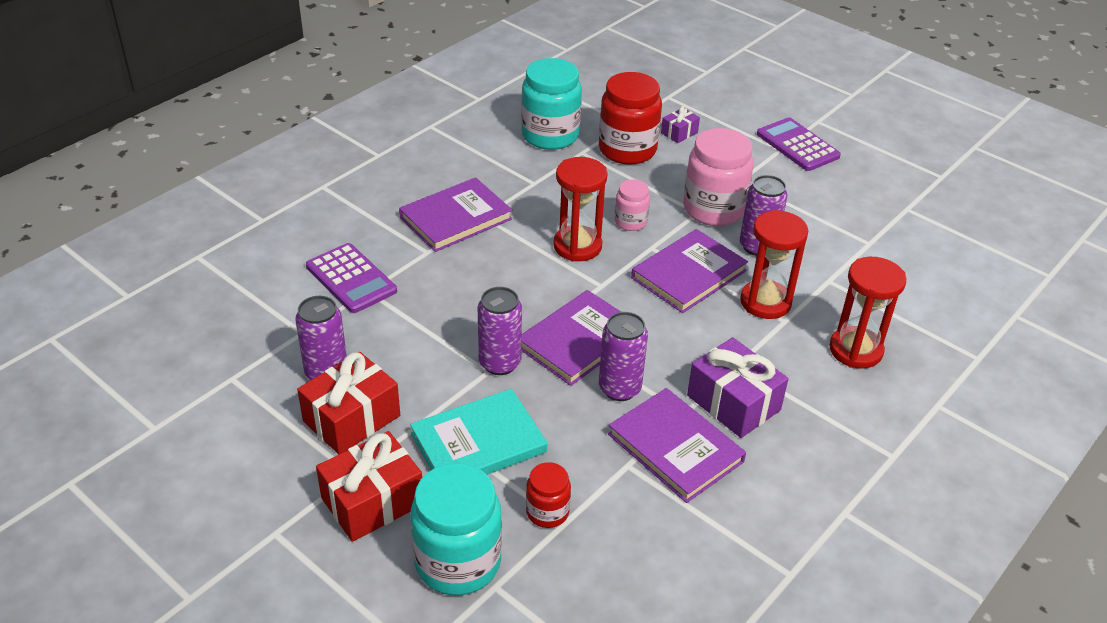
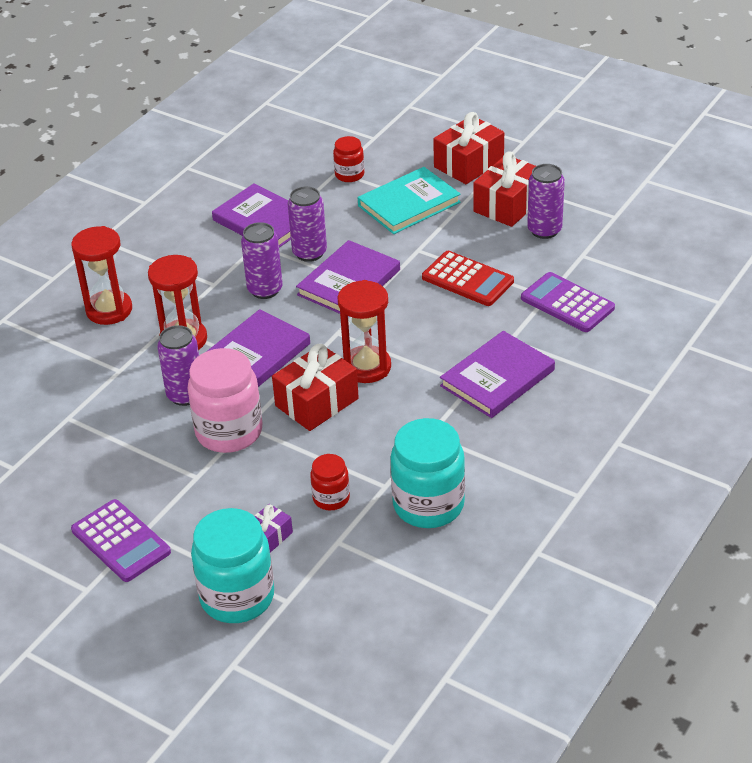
camera: 175 degrees right, 0 degrees up
(444, 323) = (467, 279): none -> red calculator
(458, 562) = (400, 144): turquoise jar -> turquoise jar (237, 597)
(500, 363) = (410, 256): purple can -> purple can (265, 290)
(627, 150) = (331, 498): red jar -> red jar, size x0.52
(630, 222) = (317, 402): pink jar -> red gift
(733, 403) = (218, 256): purple gift -> none

